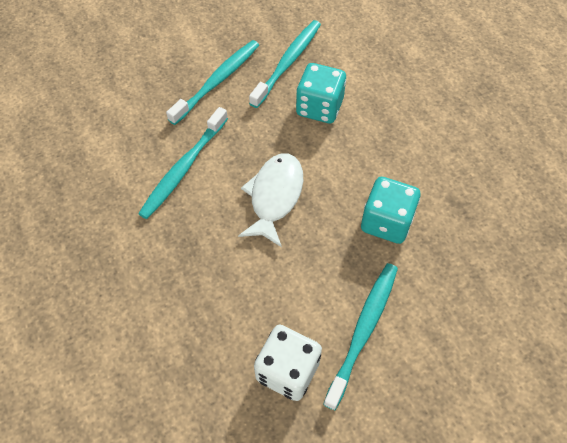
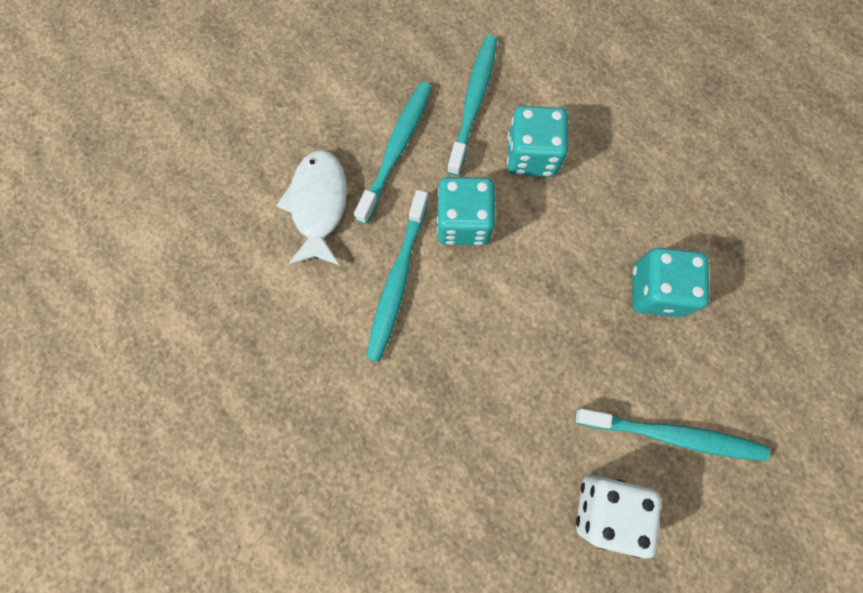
camera: 15 degrees left, 15 degrees up
(249, 141) = (463, 223): none -> turquoise dice
(274, 196) = (518, 291): white fish -> white fish (318, 205)
(363, 330) = (673, 435): turquoise toothbrush -> turquoise toothbrush turned 90 degrees clockwise

